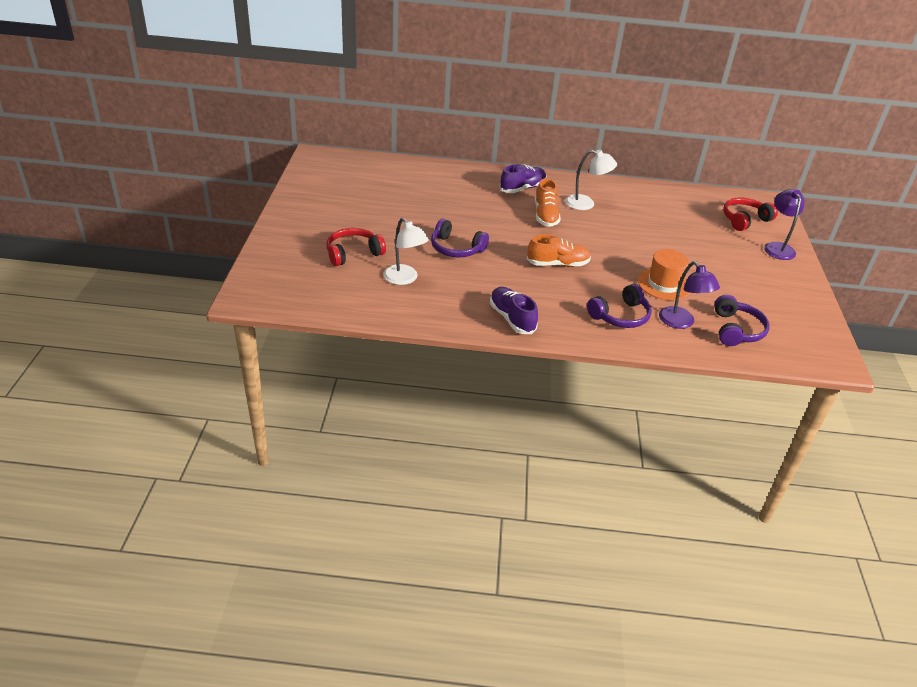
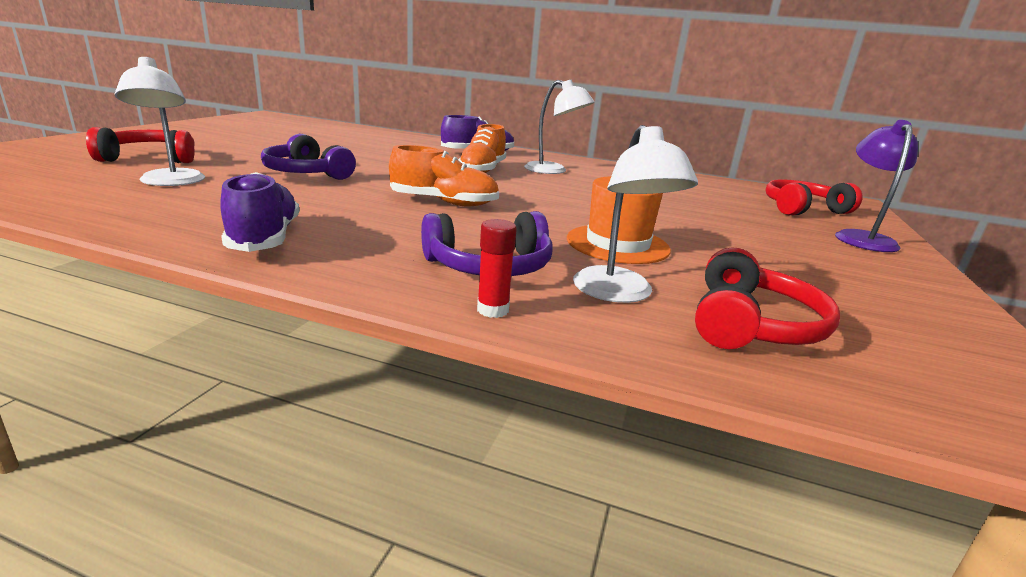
camera: 15 degrees right, 15 degrees down
(641, 343) = (493, 310): none -> red glue stick
(681, 322) = (618, 293): purple lamp -> white lamp
(736, 330) = (751, 324): purple headphones -> red headphones

